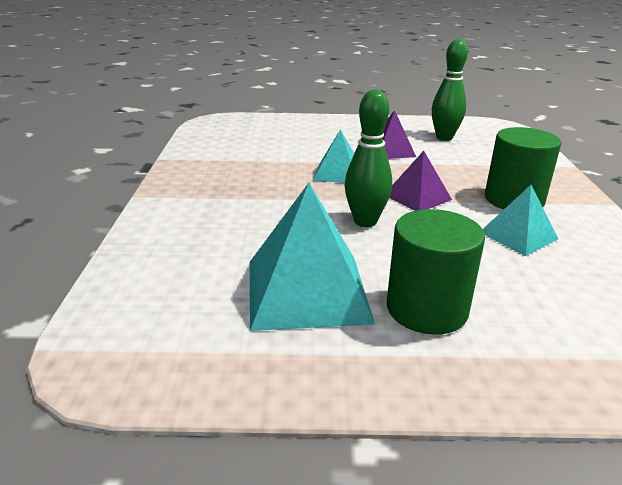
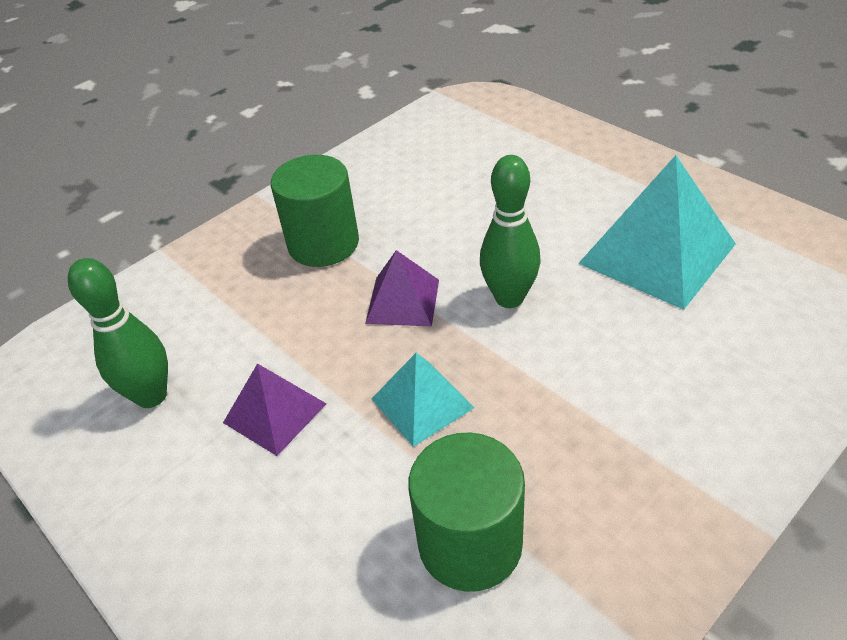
camera: 130 degrees left, 15 degrees up
(426, 309) = (581, 196): green cylinder -> green cylinder (470, 543)
(518, 235) = (403, 210): turquoise pyramid -> none

